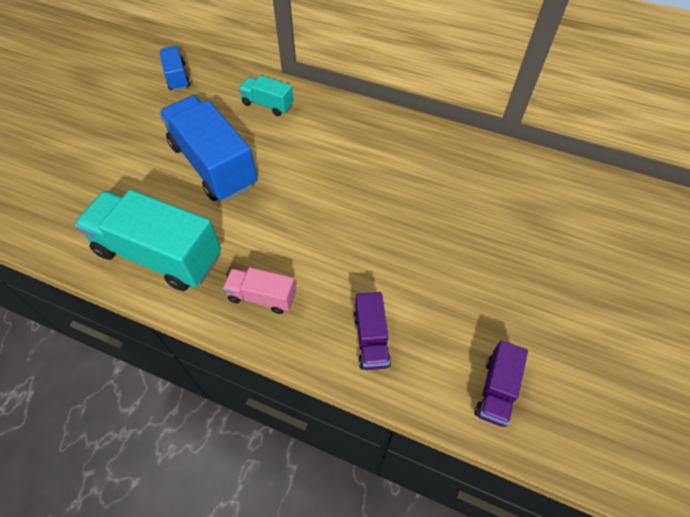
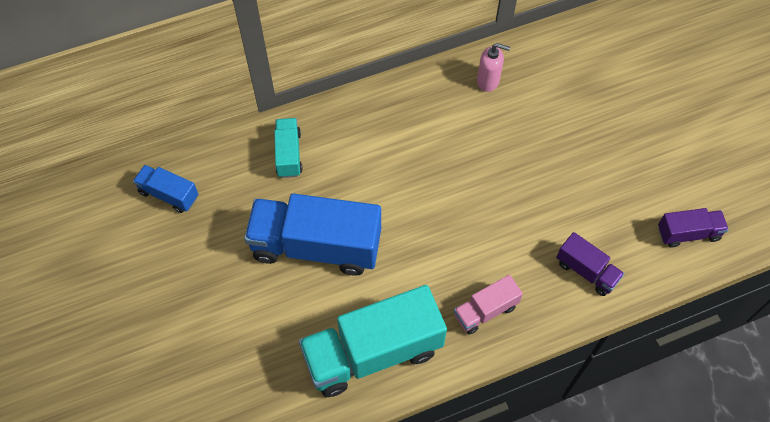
camera: 45 degrees left, 5 degrees up
(267, 105) = (288, 154): turquoise truck -> turquoise truck turned 105 degrees clockwise
(455, 157) = (488, 81): none -> pink soap dispenser
(496, 390) = (688, 233): purple truck -> purple truck turned 75 degrees counterclockwise

